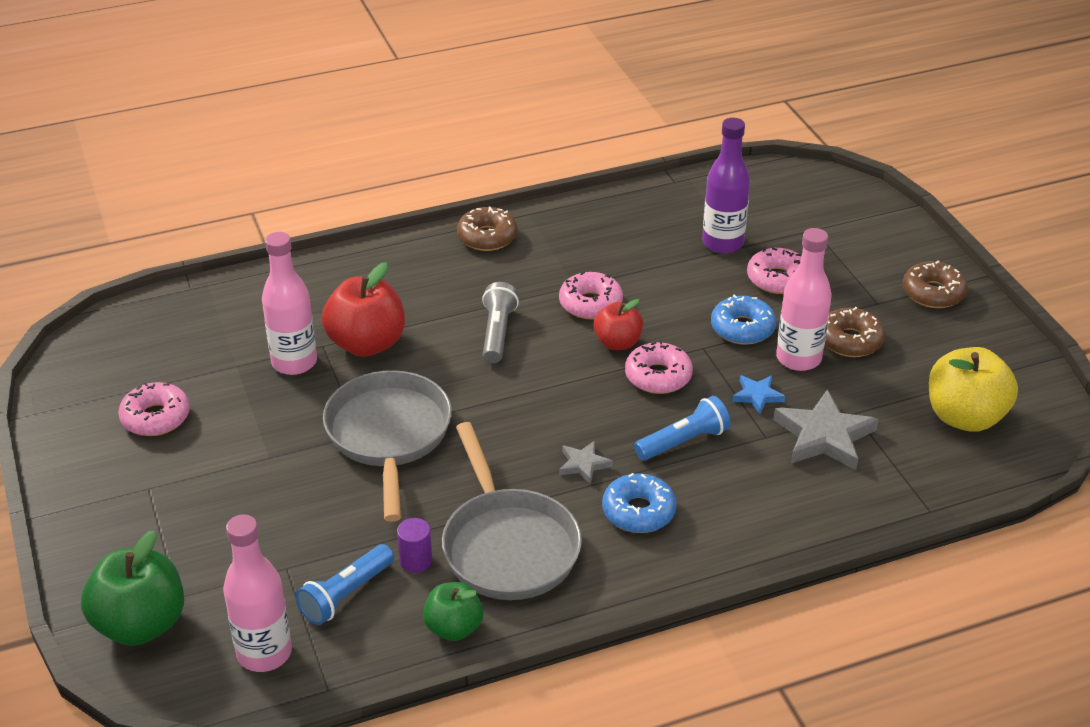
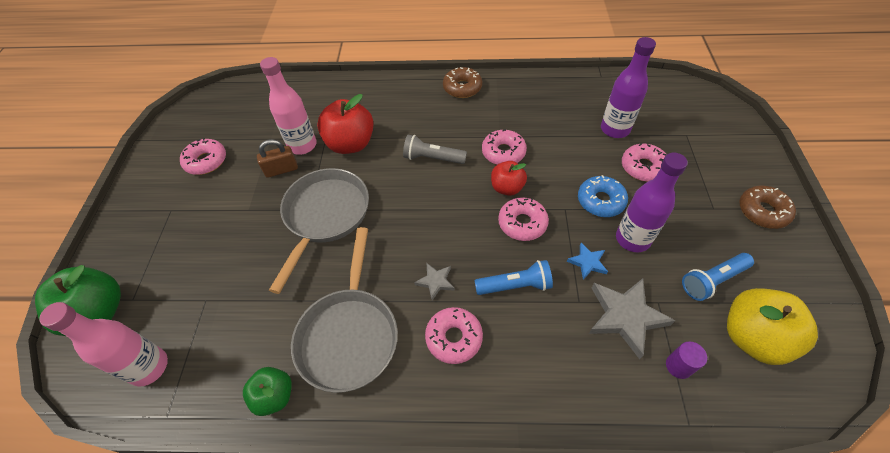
camera: 25 degrees right, 15 degrees up
(284, 399) = (281, 170): none -> brown padlock
(346, 594) = (226, 337): blue flashlight -> blue flashlight (712, 280)
(416, 561) = (284, 325): purple cylinder -> purple cylinder (678, 366)
(497, 333) = (432, 158): grey flashlight -> grey flashlight turned 105 degrees counterclockwise
(638, 511) = (454, 338): blue donut -> pink donut
(798, 358) = (632, 239): pink bottle -> purple bottle
(850, 340) = (679, 235): brown donut -> none

